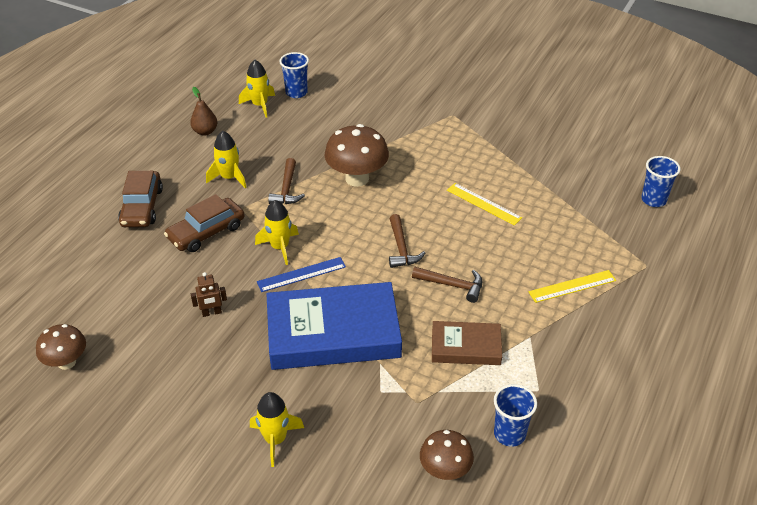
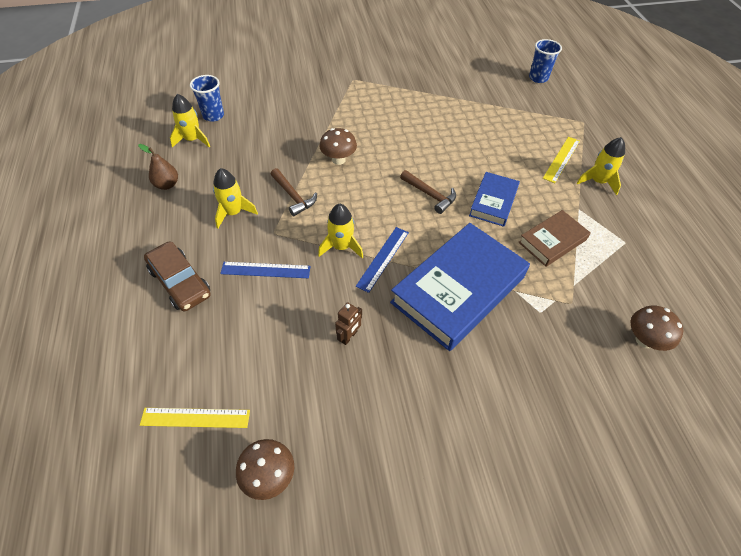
camera: 40 degrees left, 10 degrees up
(206, 232) = (265, 270): brown car -> blue ruler
(275, 439) = (517, 406): yellow rocket -> yellow rocket (598, 181)
(357, 178) = (338, 160): brown mushroom -> brown mushroom, size x0.62
(452, 285) = (493, 202): brown hammer -> blue book
(483, 204) = (446, 132): yellow ruler -> yellow ruler (195, 418)
(509, 434) = (646, 284): blue cup -> none

